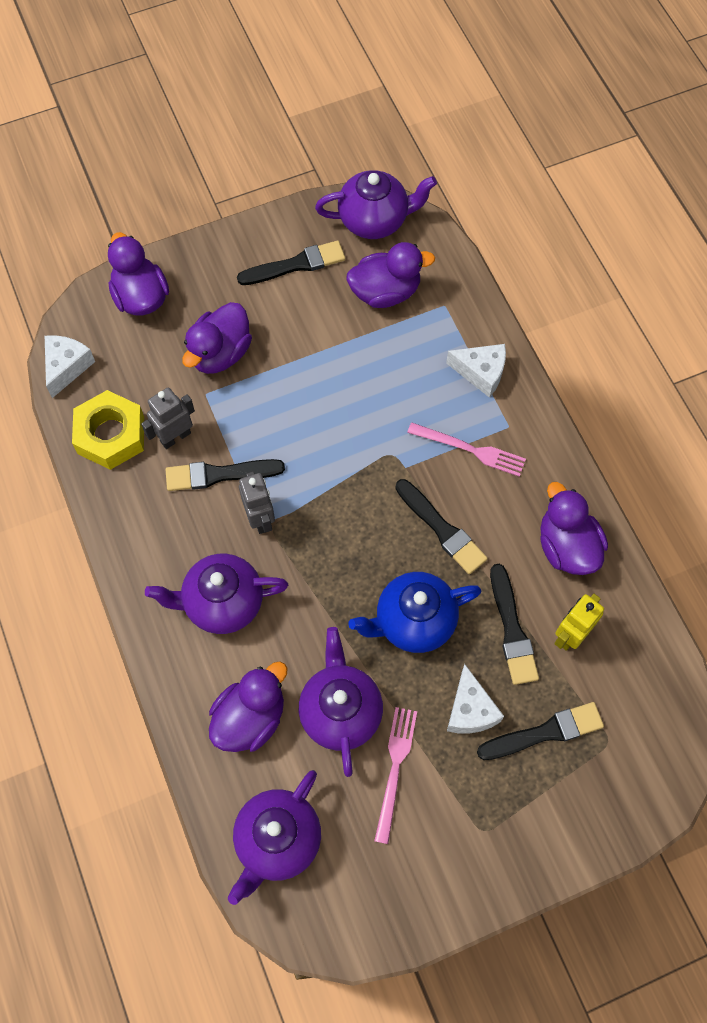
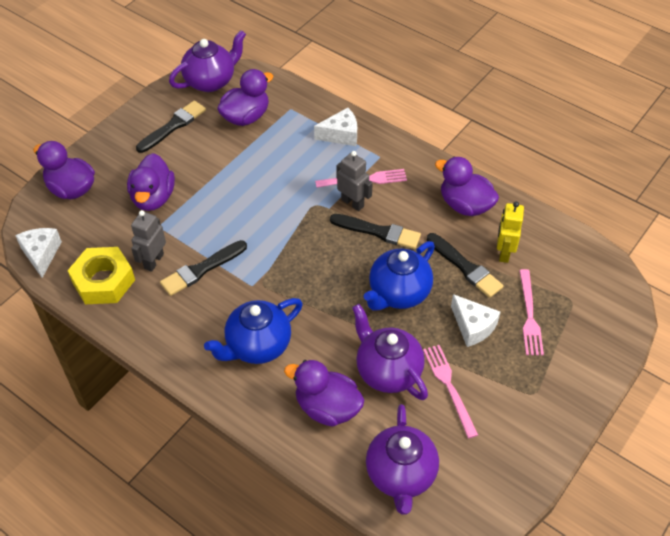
camera: 30 degrees left, 15 degrees down
(222, 603) = (257, 346): purple teapot -> blue teapot
(250, 718) = (327, 407): purple duck -> purple duck turned 75 degrees counterclockwise
(260, 518) = (250, 282): grey robot -> grey robot (352, 203)
(545, 732) = (529, 315): black brush -> pink fork

